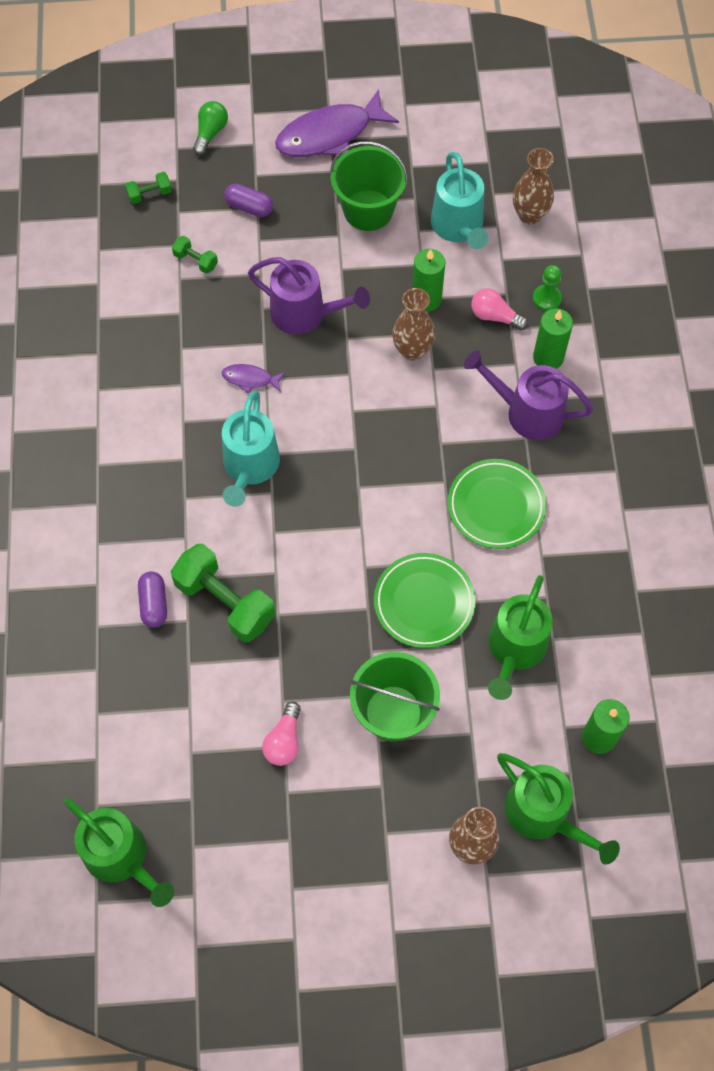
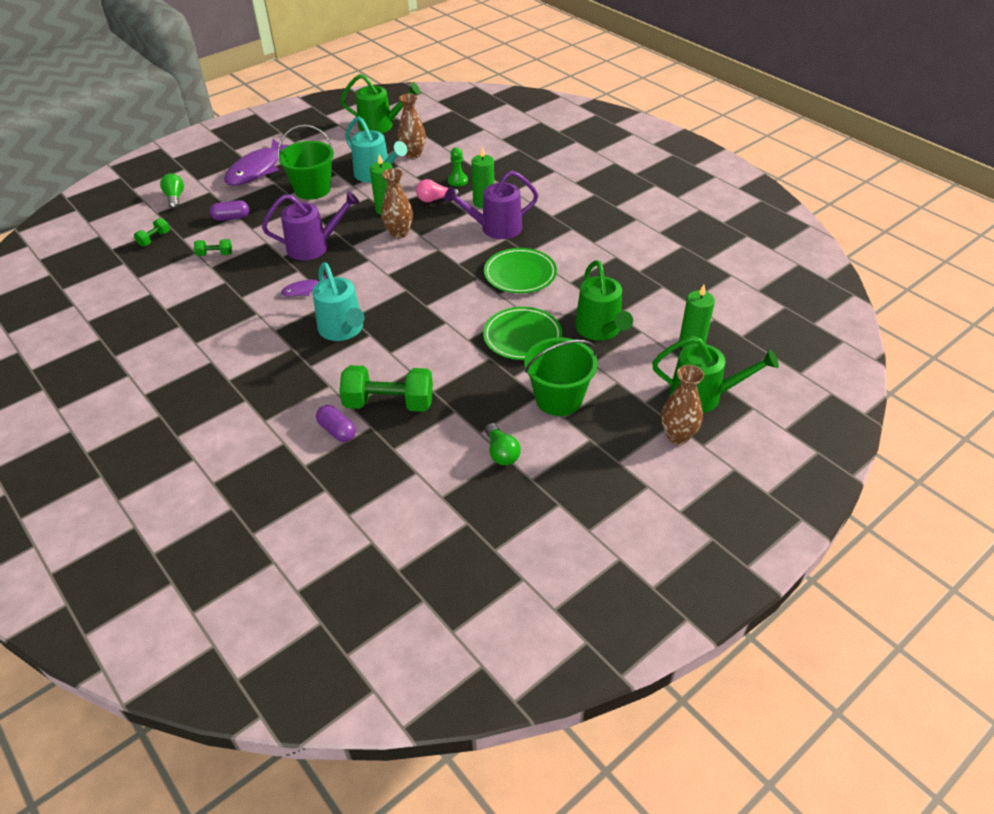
camera: 35 degrees left, 20 degrees down
(122, 858) = (446, 590): green watering can -> green watering can (381, 126)
(284, 741) = (501, 453): pink light bulb -> green light bulb

